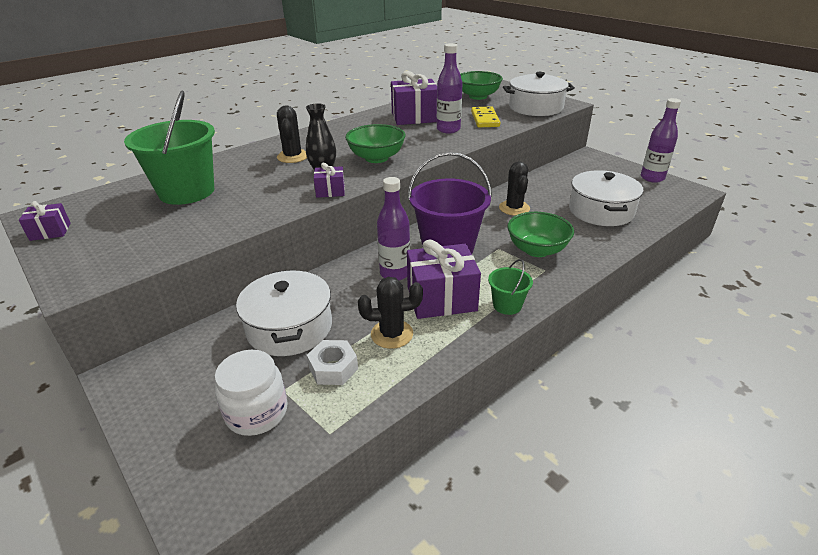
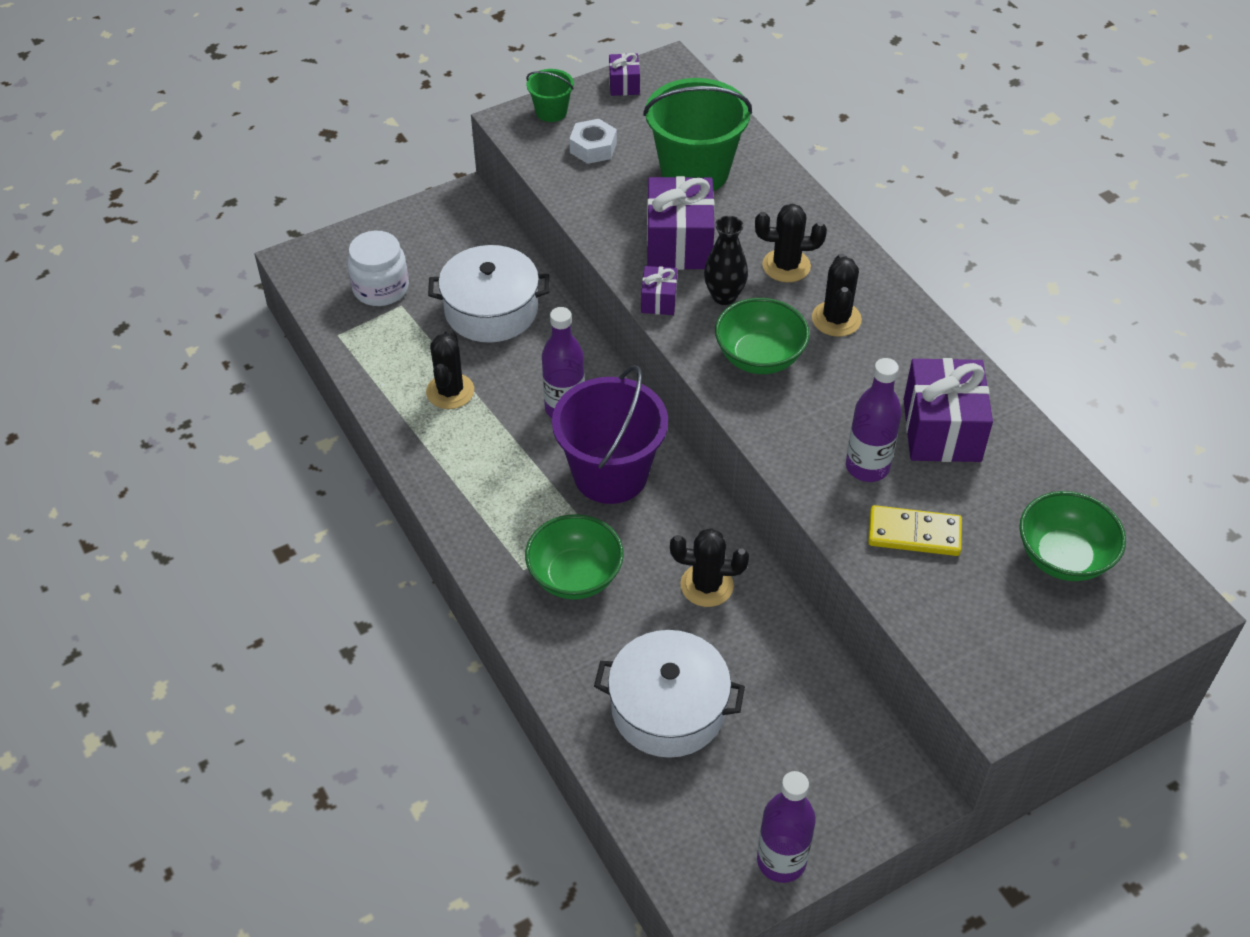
camera: 100 degrees right, 15 degrees up
(333, 368) = (416, 341): white nut -> white nut (593, 148)
(339, 142) = (836, 319): none -> black cactus
(441, 298) = (497, 445): purple gift -> purple gift (679, 244)
(507, 305) = (463, 506): green bucket -> green bucket (551, 112)
(535, 107) = (975, 640): white pot -> none

